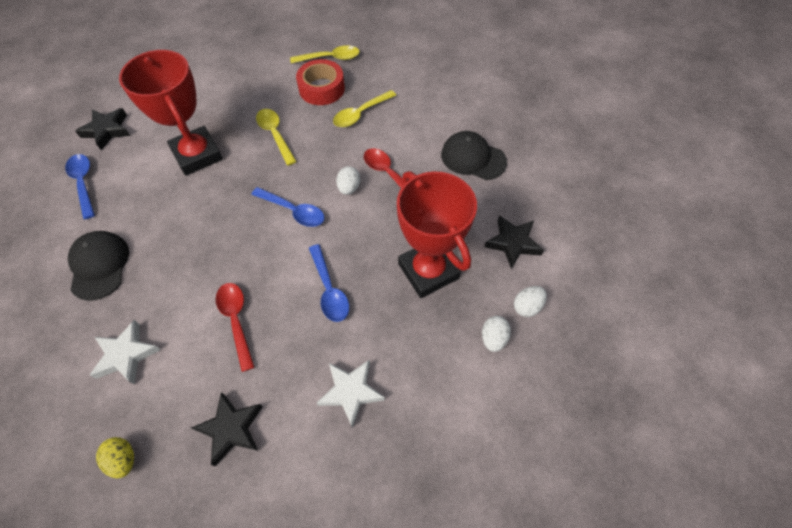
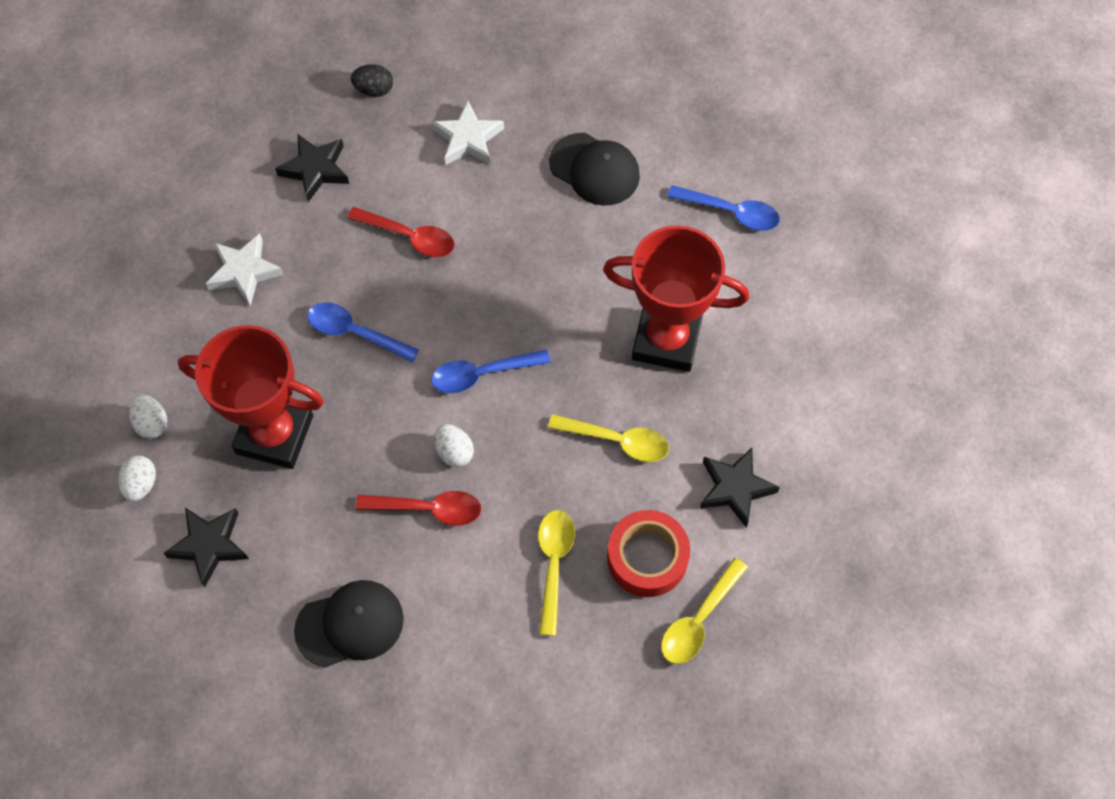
camera: 135 degrees right, 5 degrees up
(107, 130) = (803, 277): black star -> black star (735, 488)
(123, 459) = (374, 90): yellow egg -> black egg

